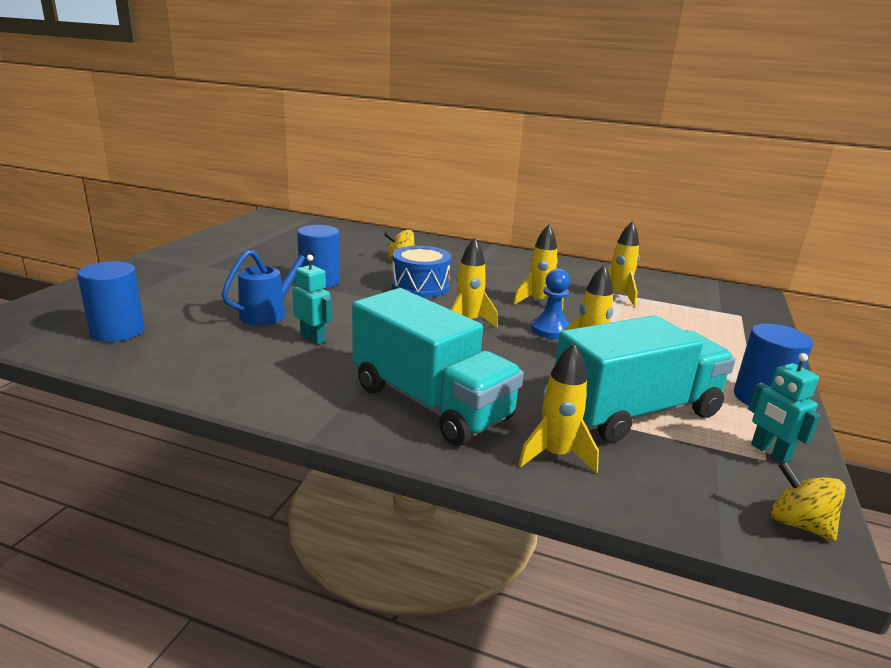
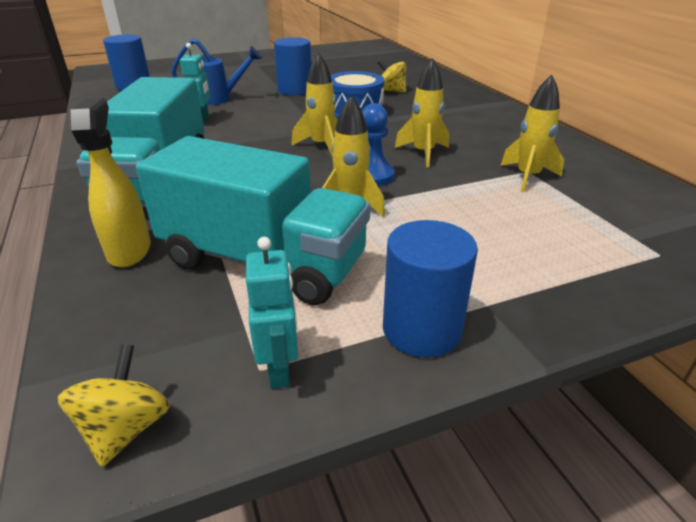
camera: 50 degrees right, 10 degrees up
(556, 455) = (129, 250): yellow rocket -> yellow spray bottle
(769, 452) = (279, 368): turquoise robot -> turquoise robot turned 150 degrees clockwise

